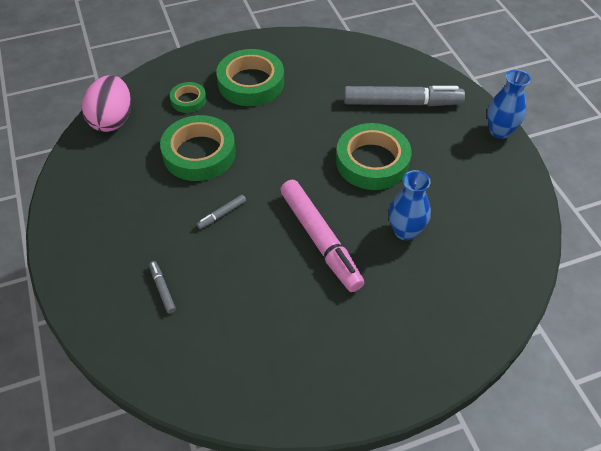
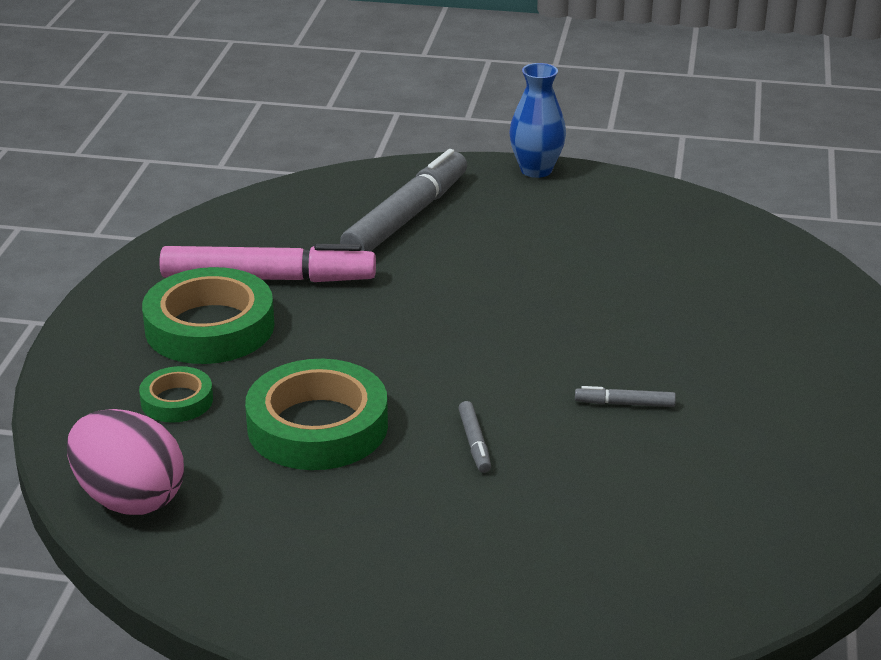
camera: 60 degrees left, 20 degrees down
(162, 289) = (578, 546): grey marker -> grey marker (624, 404)
(320, 240) = (603, 370): pink marker -> pink marker (268, 279)
(372, 161) = (495, 279): green tape -> none
(405, 231) = (645, 299): blue vase -> none

